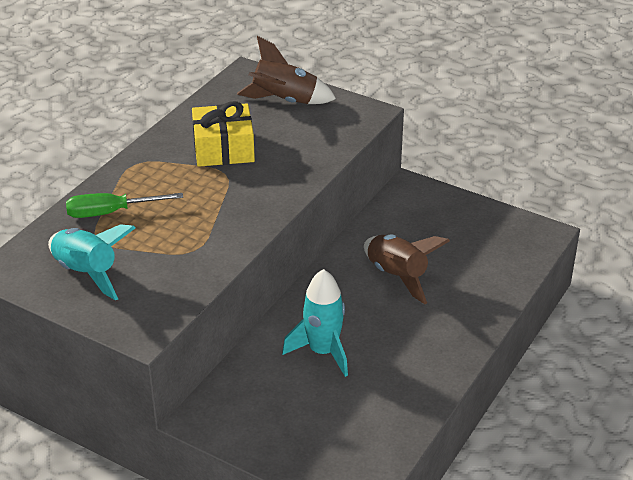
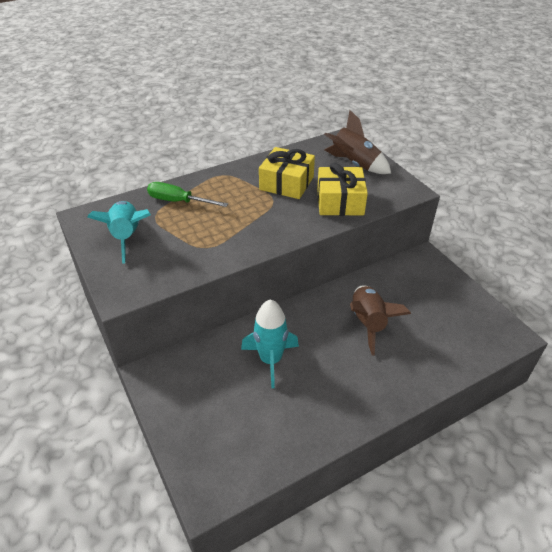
camera: 30 degrees right, 5 degrees up
(302, 150) = (340, 202): none -> yellow gift

